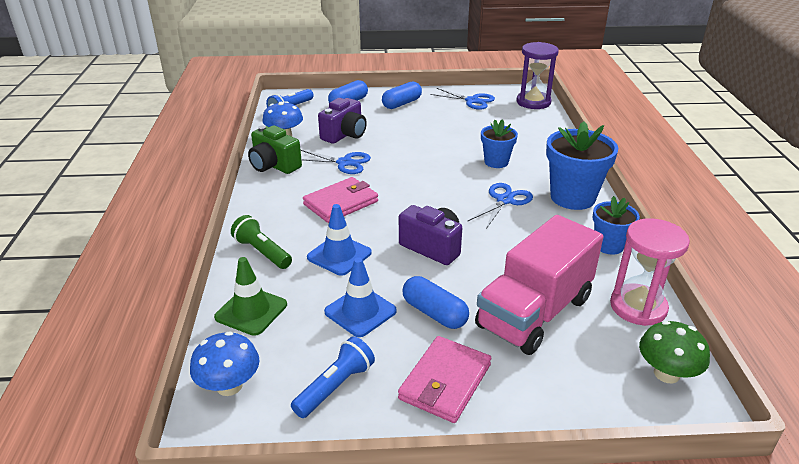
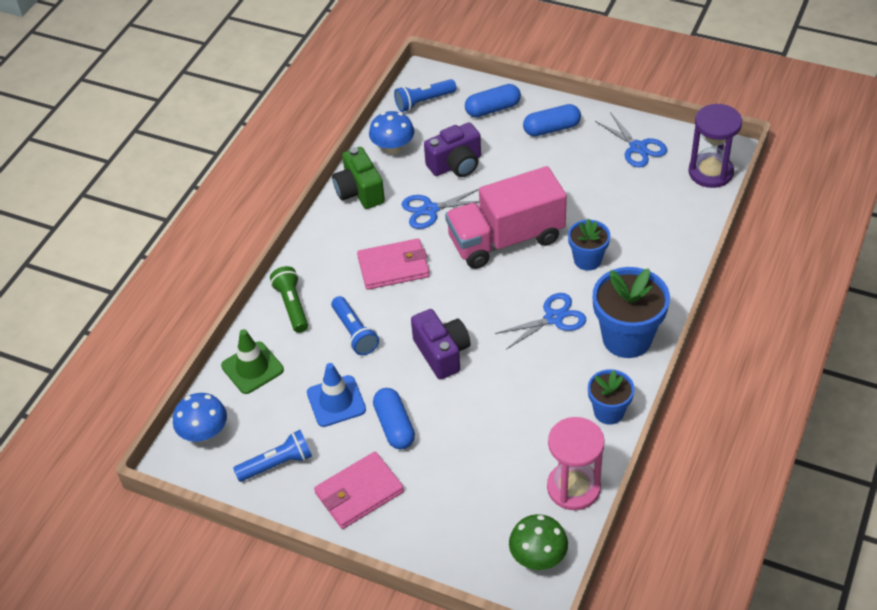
camera: 30 degrees right, 15 degrees up
(339, 255) = (354, 333): blue traffic cone -> blue flashlight
(344, 163) = (430, 210): blue scissors -> blue scissors turned 120 degrees clockwise
(534, 312) = (478, 458): pink truck -> pink truck (506, 239)

